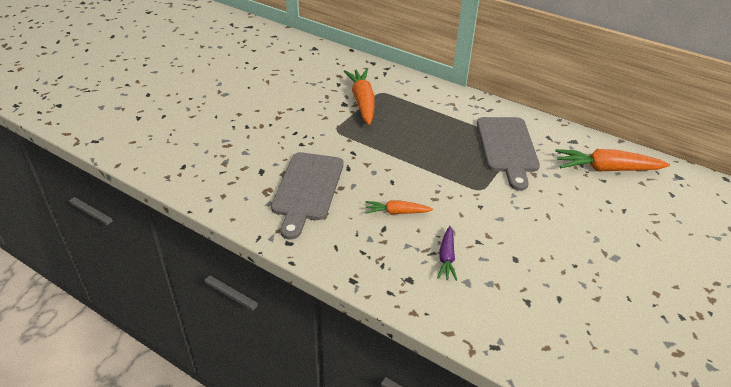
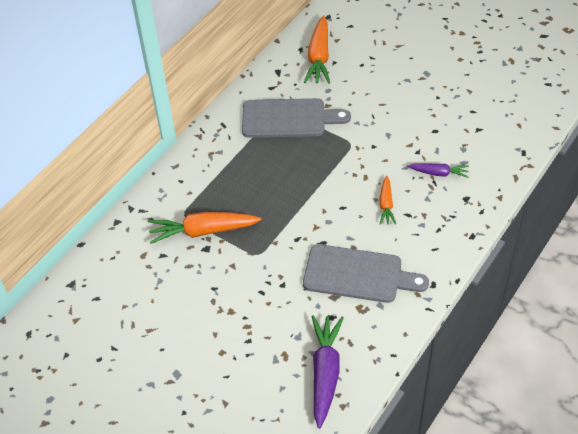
camera: 85 degrees left, 10 degrees up
(204, 167) = (325, 372): none -> purple carrot

